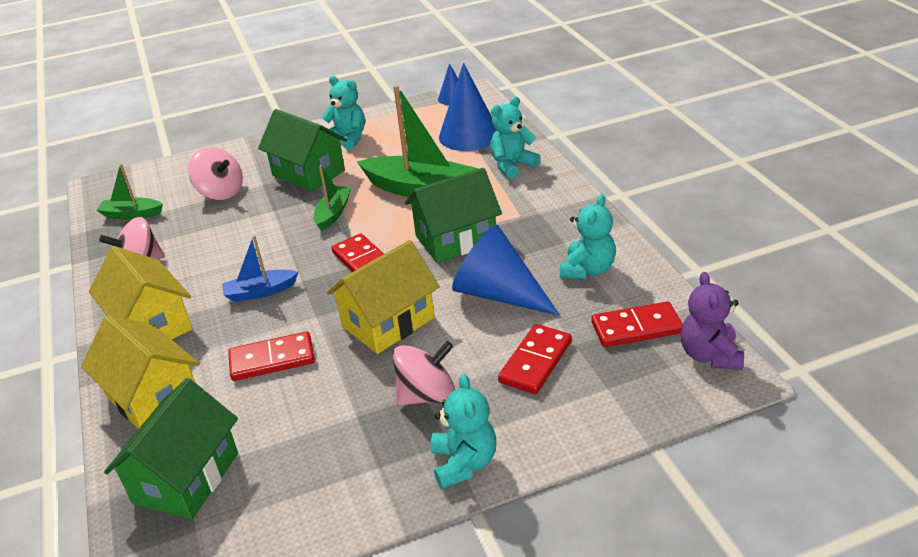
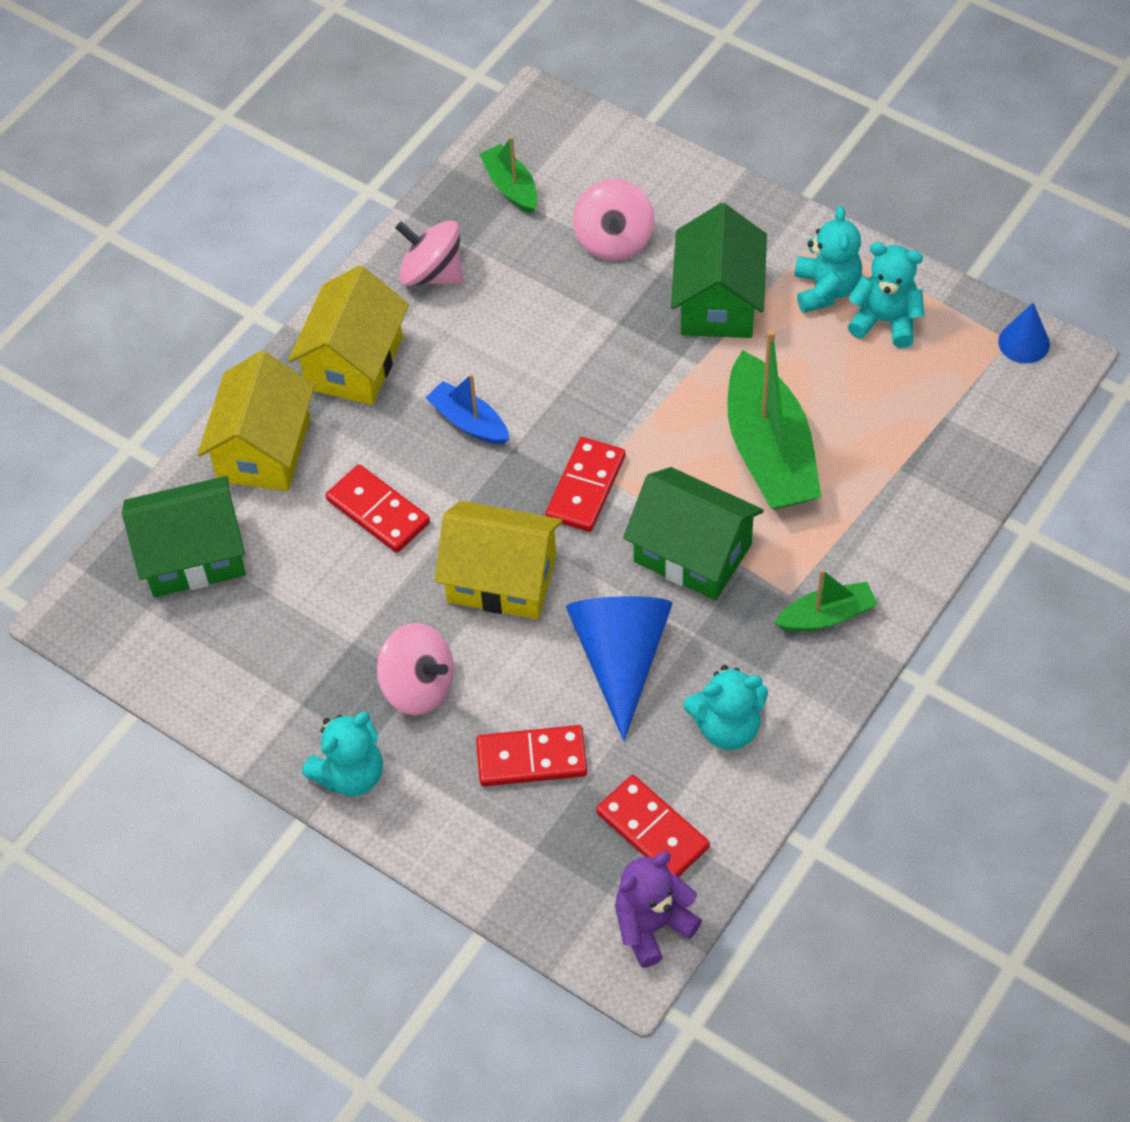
camera: 55 degrees right, 20 degrees up
(333, 213) = (654, 389): green boat -> green boat (826, 616)
(469, 135) = (938, 424): blue cone -> none
(512, 165) = (898, 520): turquoise teddy bear -> turquoise teddy bear (885, 321)

